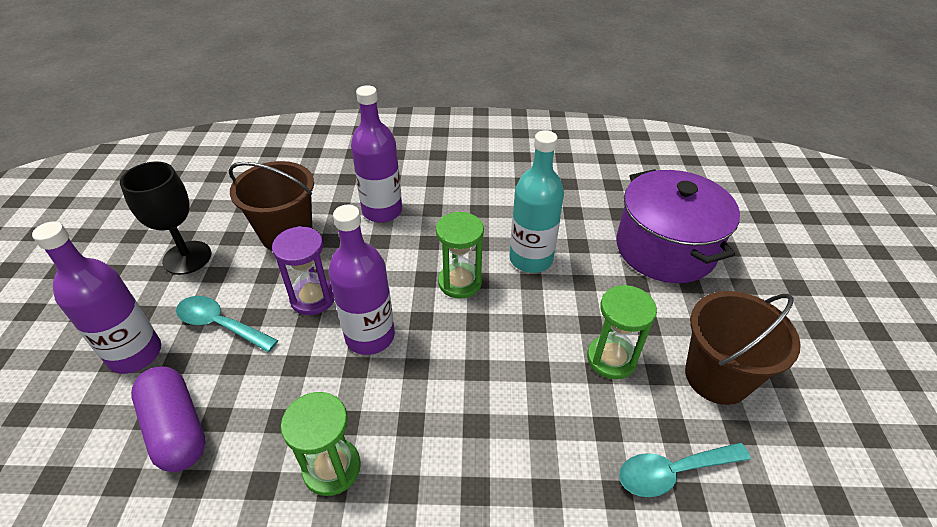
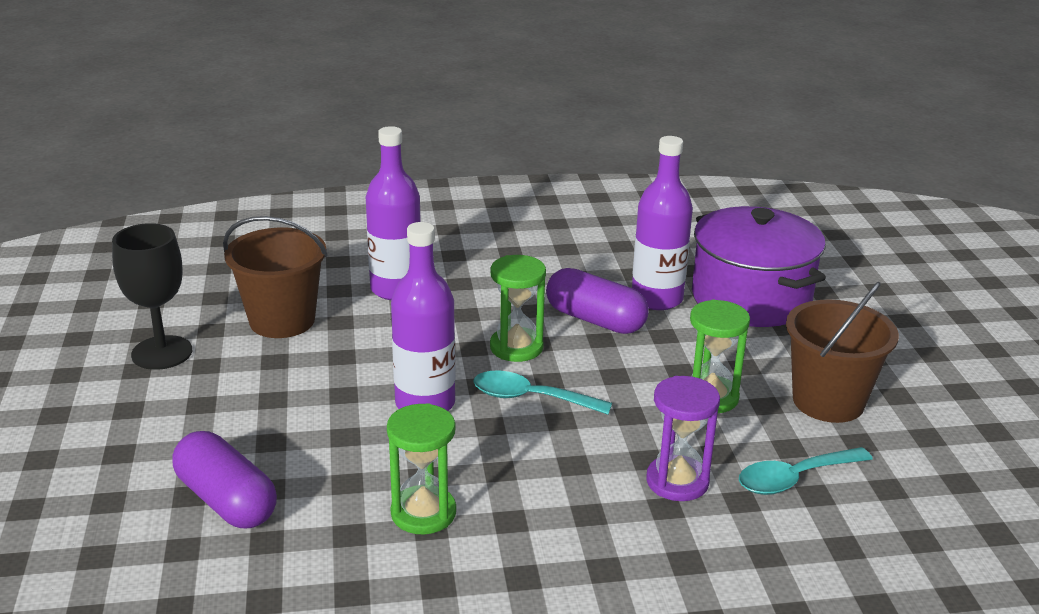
camera: 10 degrees left, 15 degrees down
(135, 354) = (141, 444): purple bottle -> purple bottle (657, 299)
(220, 324) = (236, 410): turquoise spoon -> turquoise spoon (530, 398)
(313, 298) = (341, 376): purple hourglass -> purple hourglass (677, 481)
(531, 259) = (595, 320): turquoise bottle -> purple capsule

